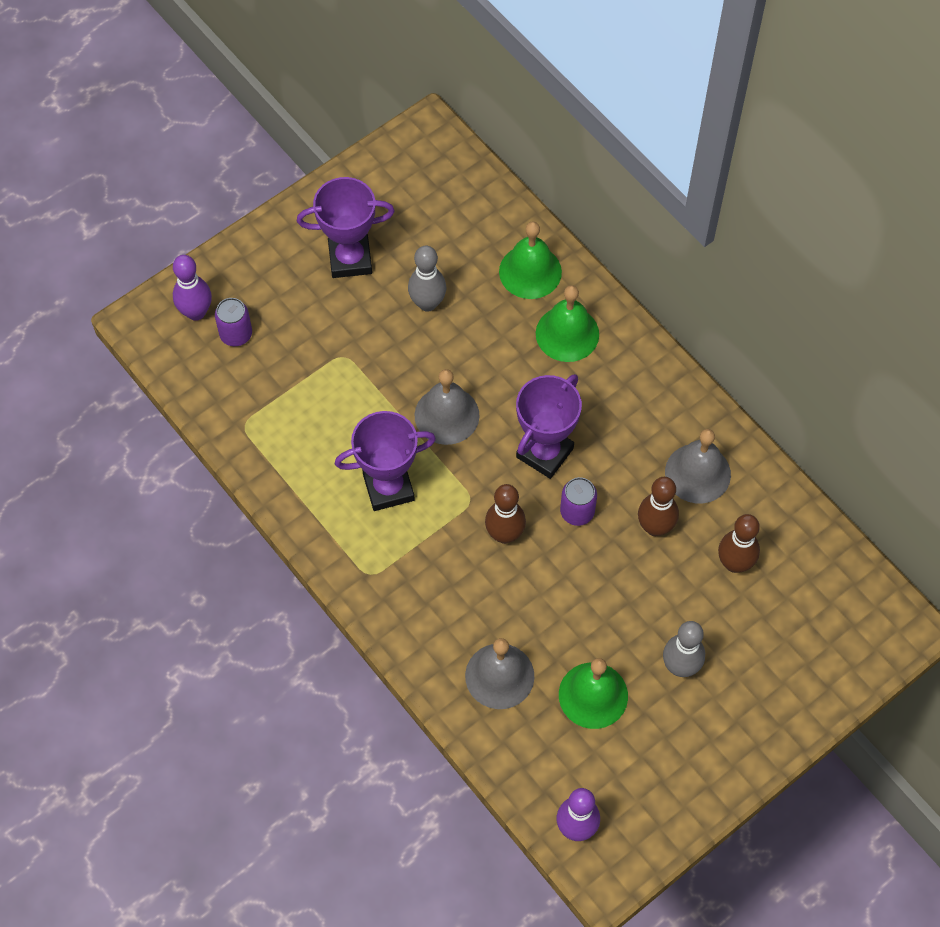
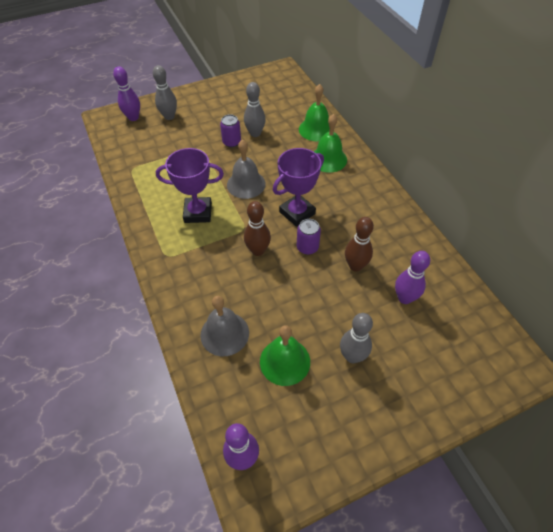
camera: 15 degrees right, 10 degrees down
(236, 334) = (148, 129): purple can -> purple can (232, 142)
(260, 296) = (169, 116): none -> grey bowling pin
(350, 259) = (222, 109): purple trophy -> none
(697, 473) = (390, 241): grey bell -> none
(734, 563) = (404, 298): brown bowling pin -> purple bowling pin

